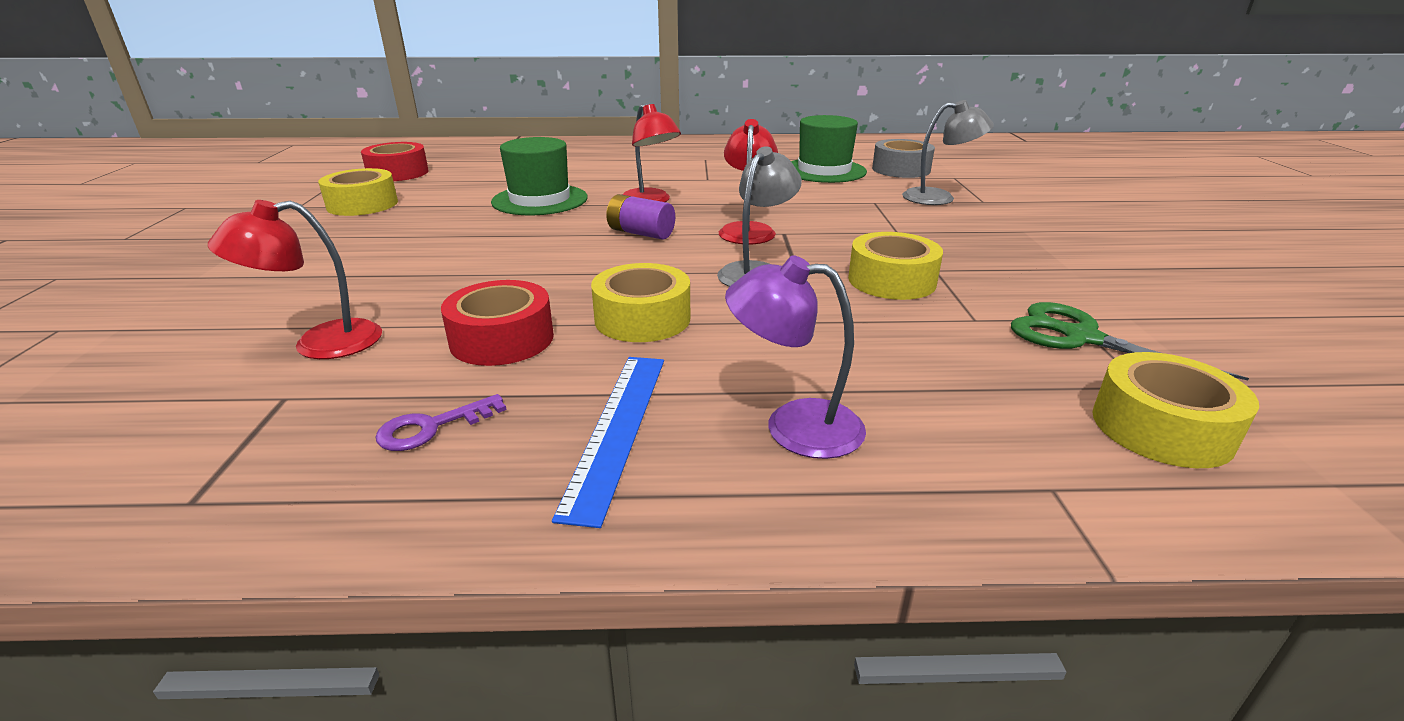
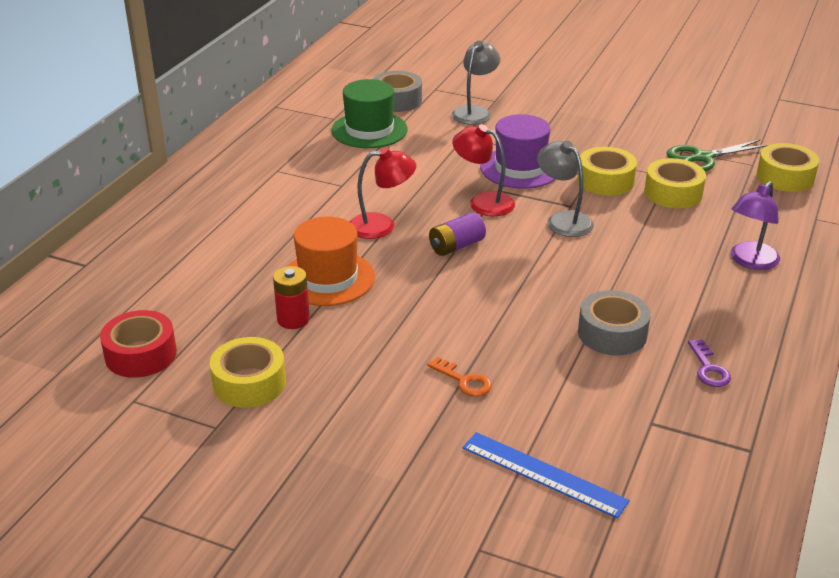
camera: 65 degrees left, 5 degrees up
(320, 344) = (580, 409): red lamp -> none
(375, 276) = (464, 381): none -> orange key
(465, 201) = (293, 319): none -> red battery
(502, 339) = (612, 333): red tape -> grey tape
(540, 200) = (328, 278): green hat -> orange hat
(617, 429) = (733, 311): blue ruler -> blue ruler (543, 474)
(642, 318) = (610, 277): yellow tape -> yellow tape (673, 193)
(848, 234) = (520, 168): none -> purple hat

